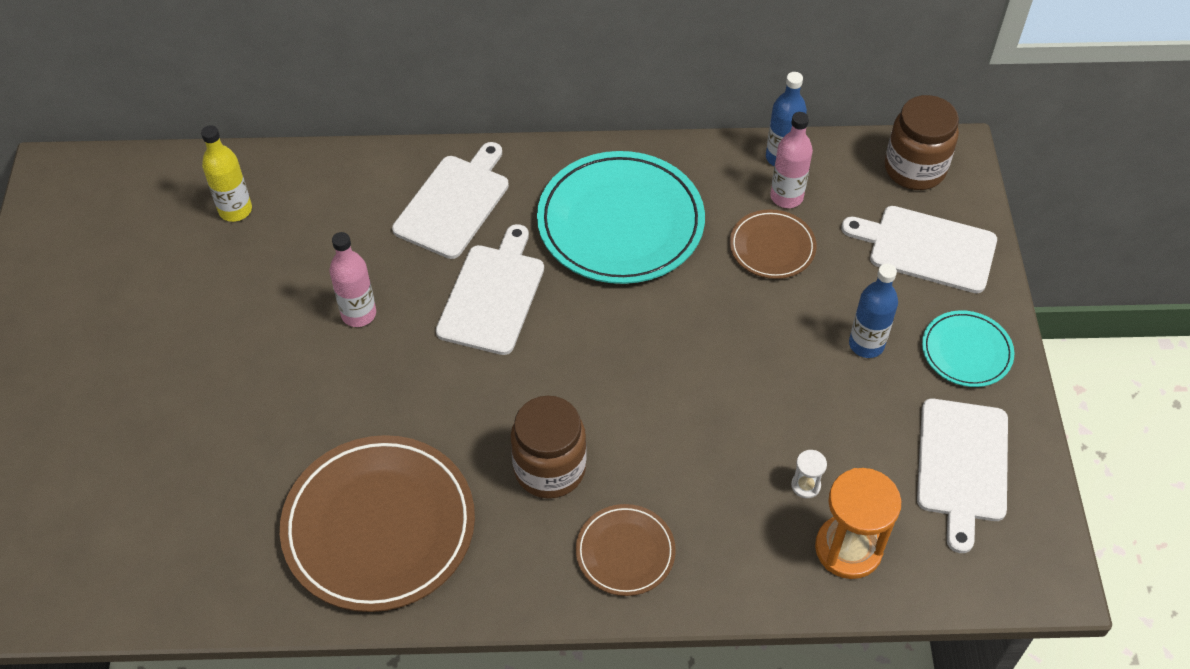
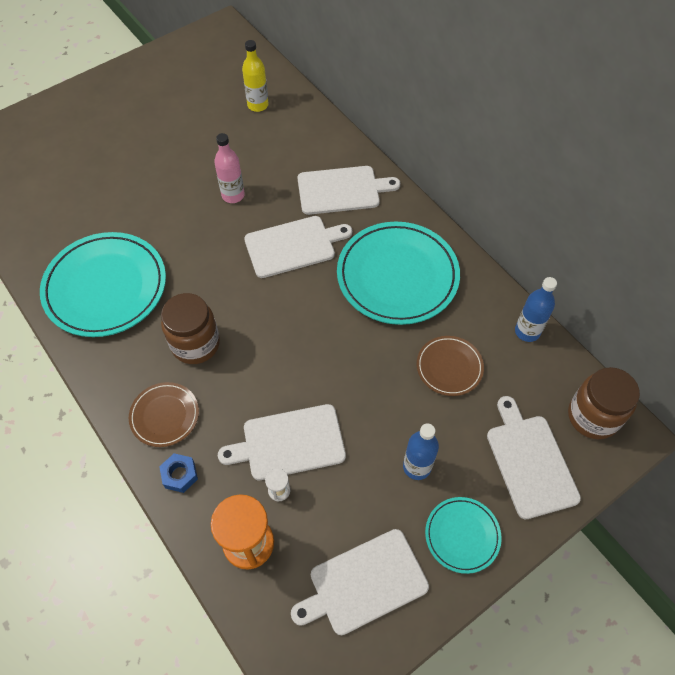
camera: 55 degrees right, 5 degrees up
(379, 526) = (105, 287): brown plate -> turquoise plate
(716, 575) = (180, 475): none -> blue nut
(754, 444) = (289, 443): none -> white cutting board
(786, 197) = (497, 352): pink bottle -> none

